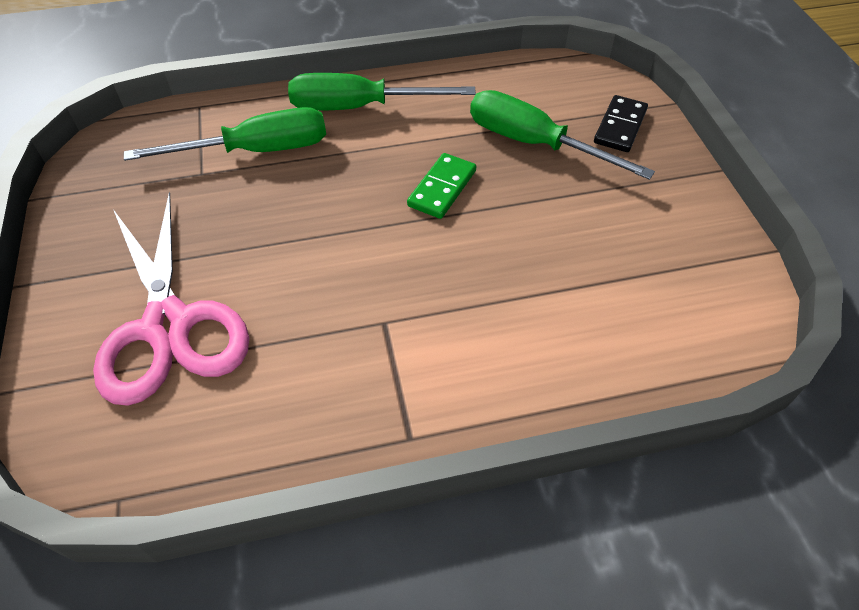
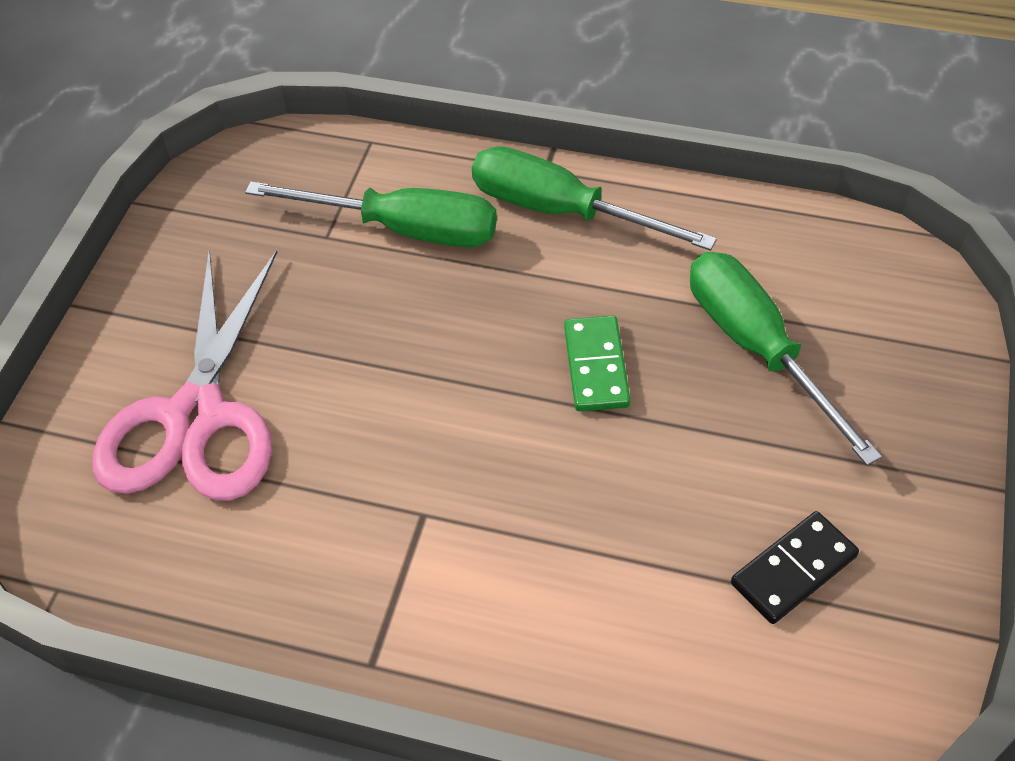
camera: 30 degrees right, 0 degrees up
(442, 188) = (596, 366): green domino -> green domino turned 60 degrees counterclockwise
(620, 126) = (897, 367): black domino -> black domino (794, 570)

